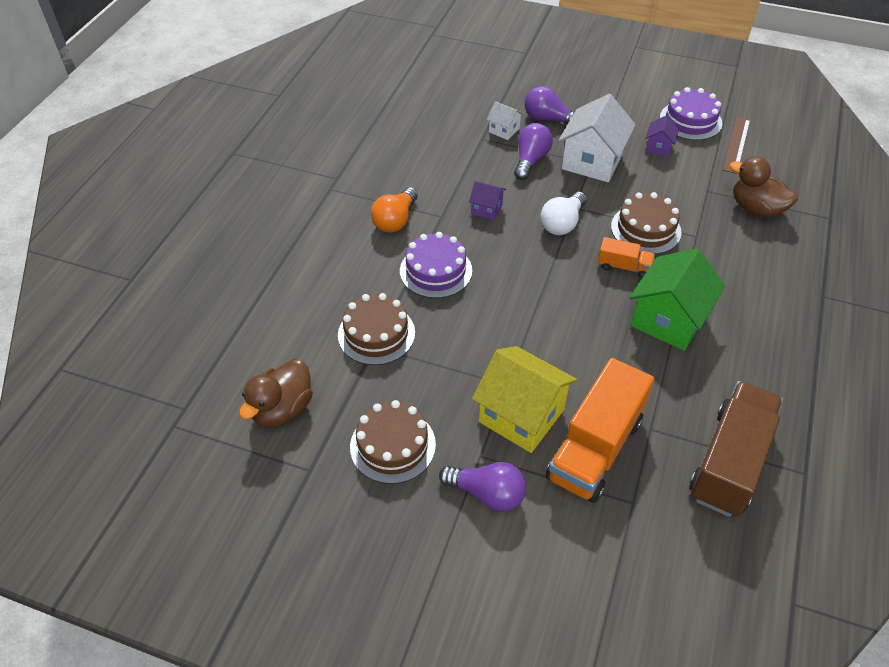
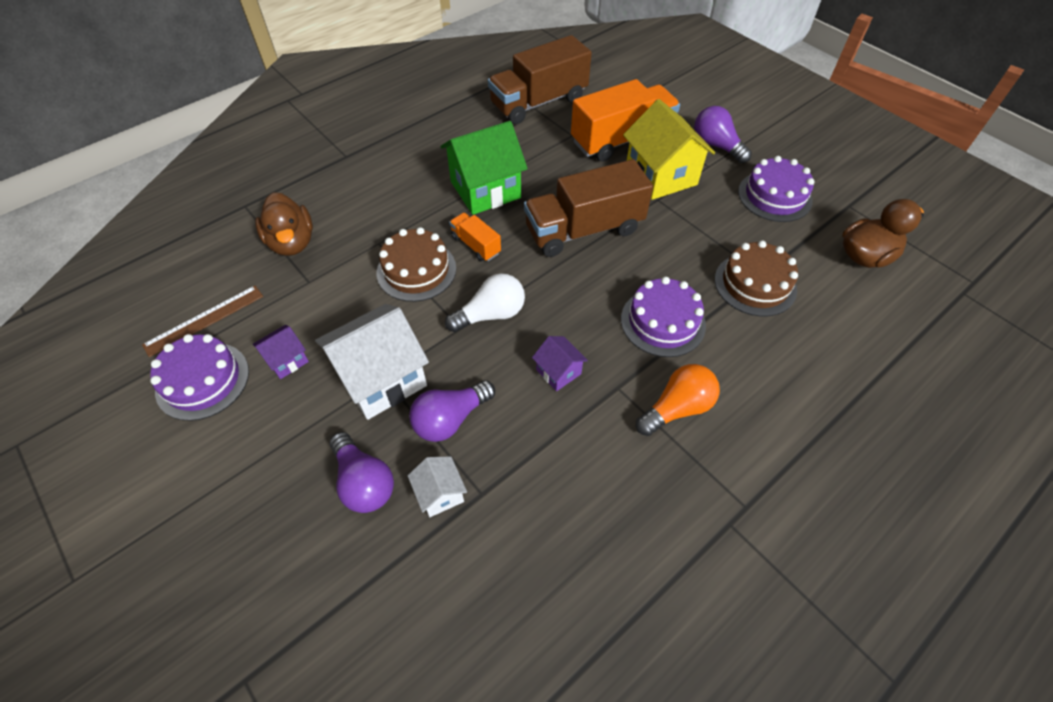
camera: 150 degrees left, 5 degrees up
(392, 445) = (774, 196): brown cake -> purple cake
(550, 320) = (584, 230): none -> brown truck

